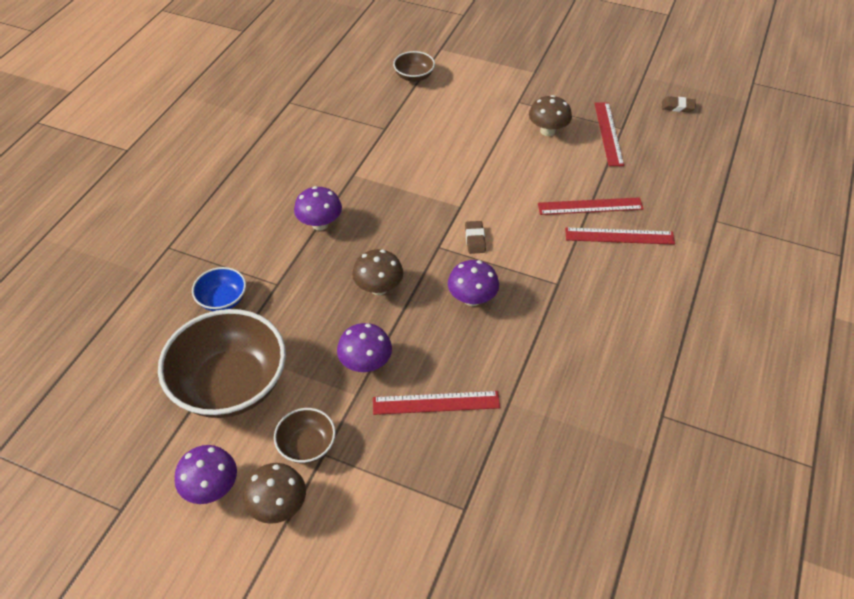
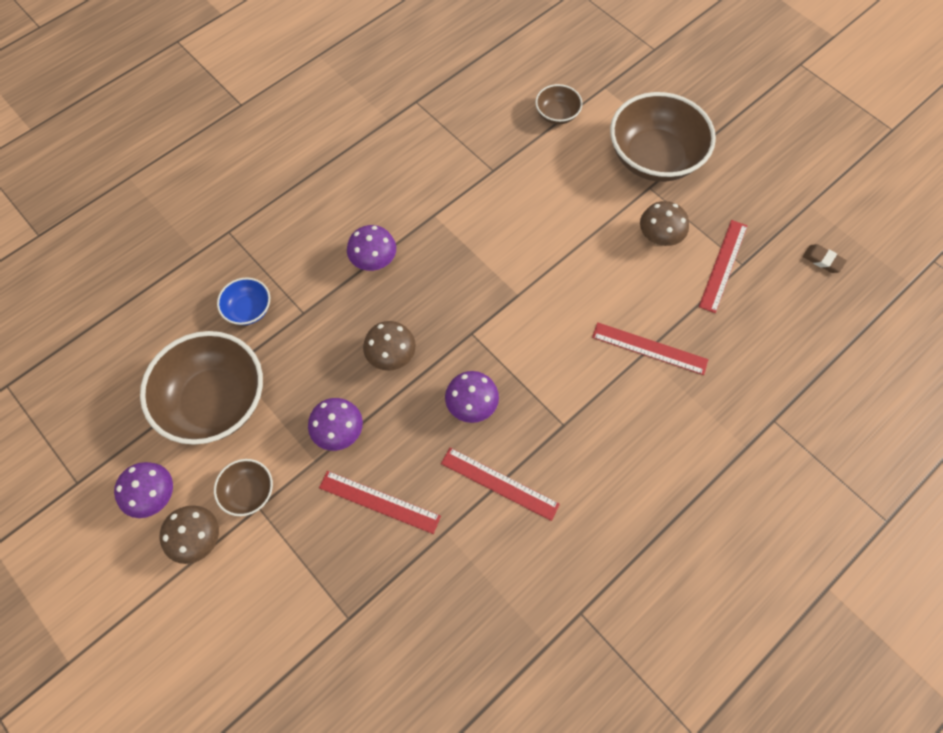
camera: 25 degrees right, 15 degrees up
(475, 239) = (511, 339): brown eraser -> none
(509, 82) = (654, 158): none -> brown bowl
(619, 236) = (658, 396): red ruler -> red ruler (499, 483)

